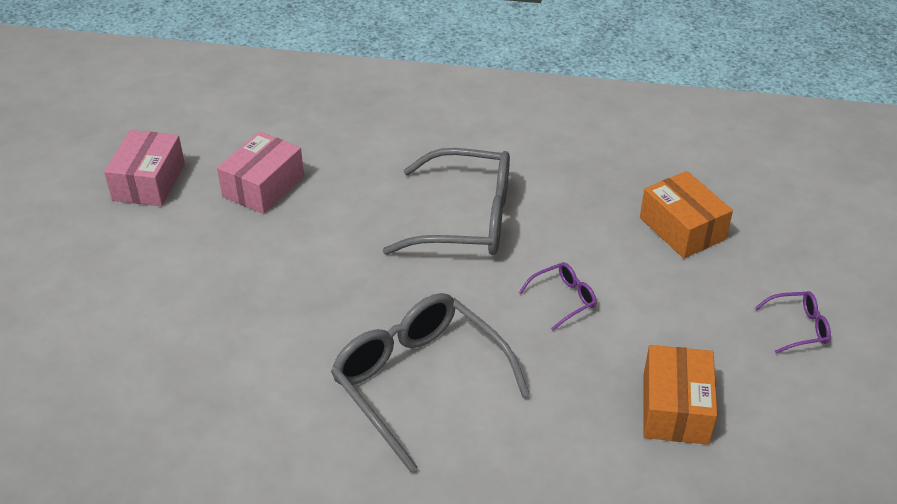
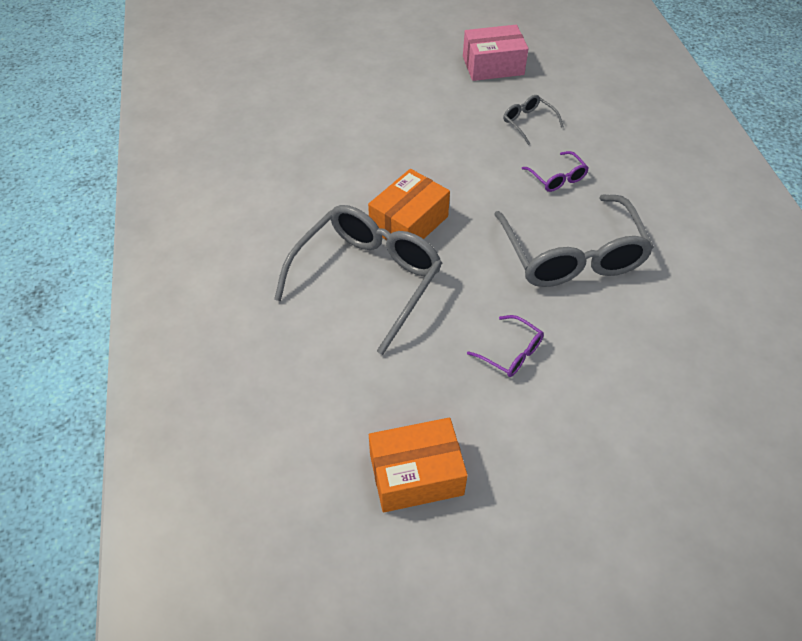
camera: 70 degrees right, 10 degrees up
(263, 186) = (528, 123): pink box -> grey glasses
(682, 228) = (673, 433): orange box -> orange box (409, 223)
(798, 327) = (584, 576): purple glasses -> purple glasses (557, 178)

